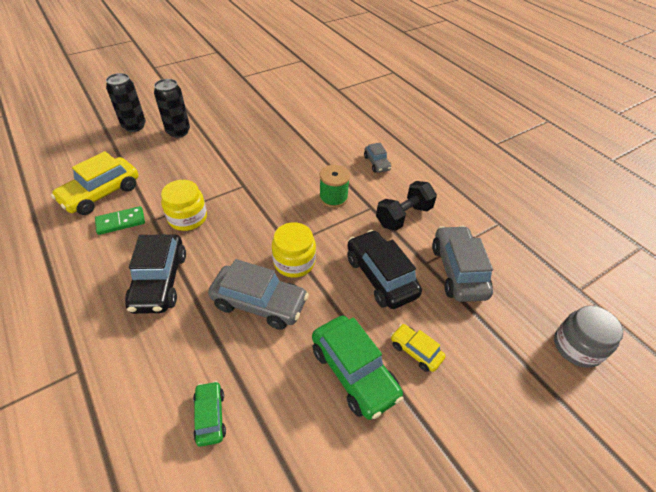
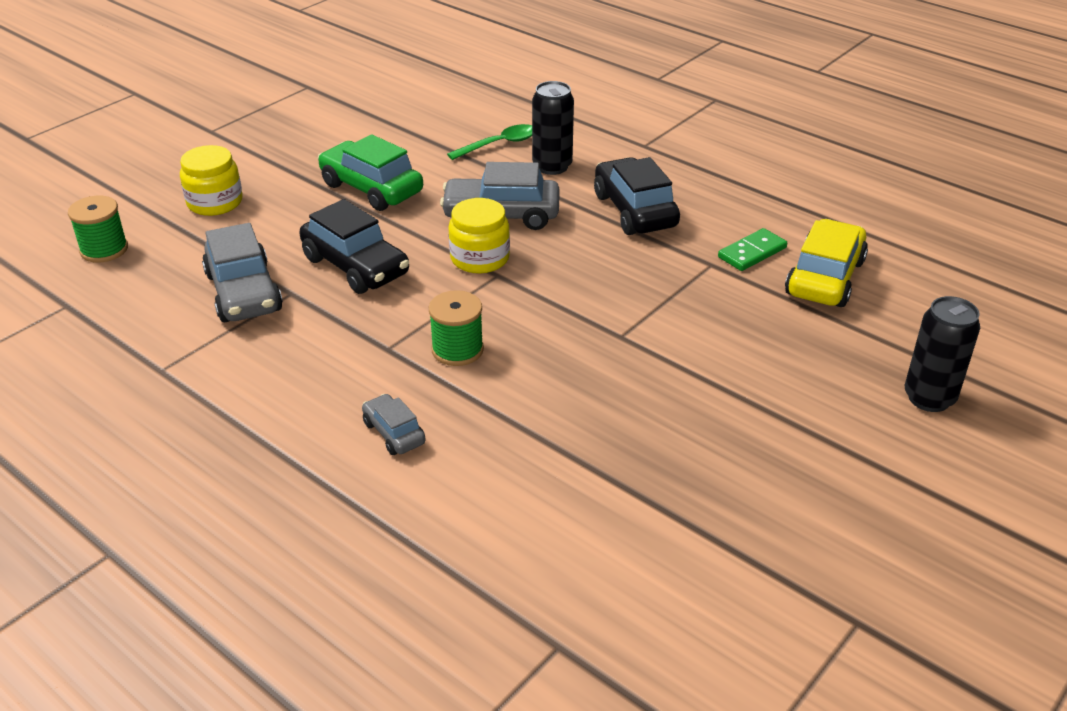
camera: 165 degrees right, 10 degrees down
(178, 132) = (832, 407): black can -> black can (552, 166)
(187, 218) = (666, 275): yellow jar -> yellow jar (215, 202)
(210, 416) = (499, 144): green car -> green spoon
(403, 216) = (329, 346): black dumbbell -> none
(415, 351) = (305, 213): yellow car -> none
(577, 347) = (104, 249): grey jar -> green spool

